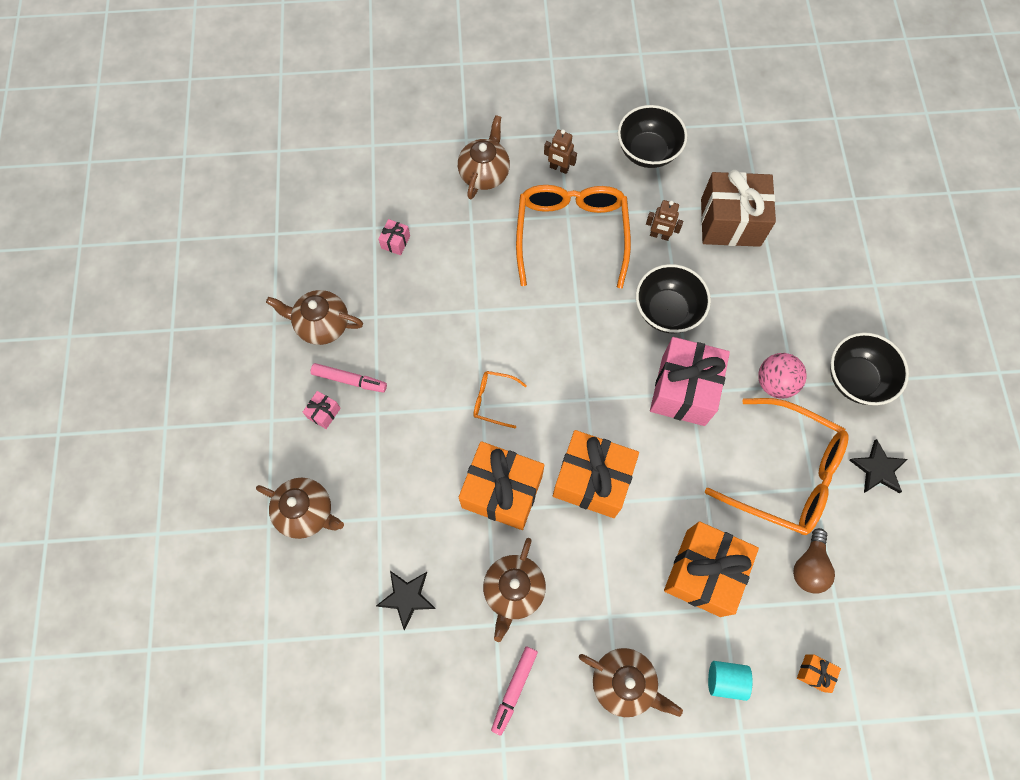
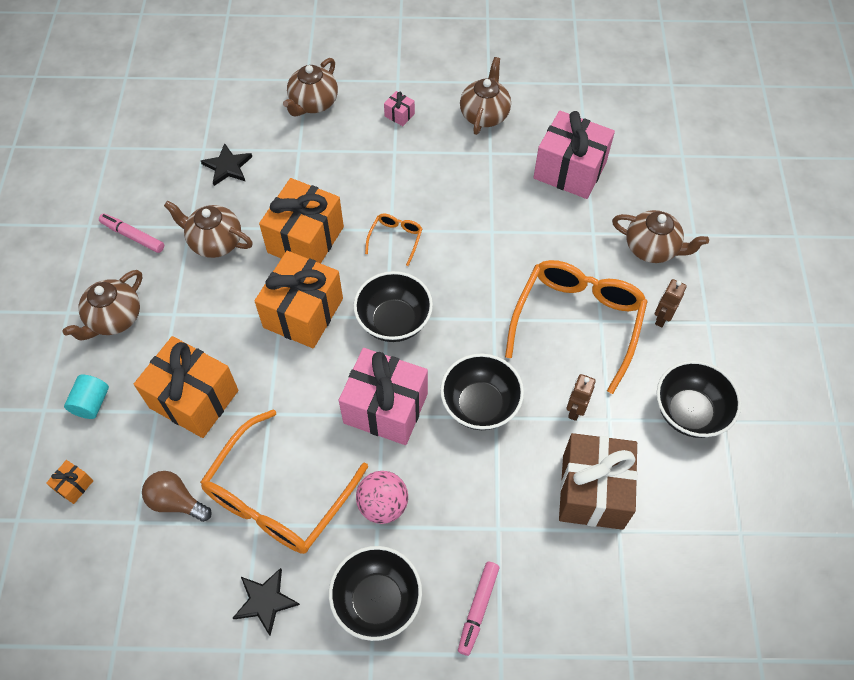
camera: 95 degrees right, 10 degrees down
(349, 380) = (428, 133): pink marker -> pink marker (478, 609)
(395, 242) = (569, 170): pink gift -> pink gift, size x2.45
(571, 234) = (577, 322): orange glasses -> orange glasses turned 75 degrees counterclockwise
(590, 392) = (394, 321): none -> black bowl

